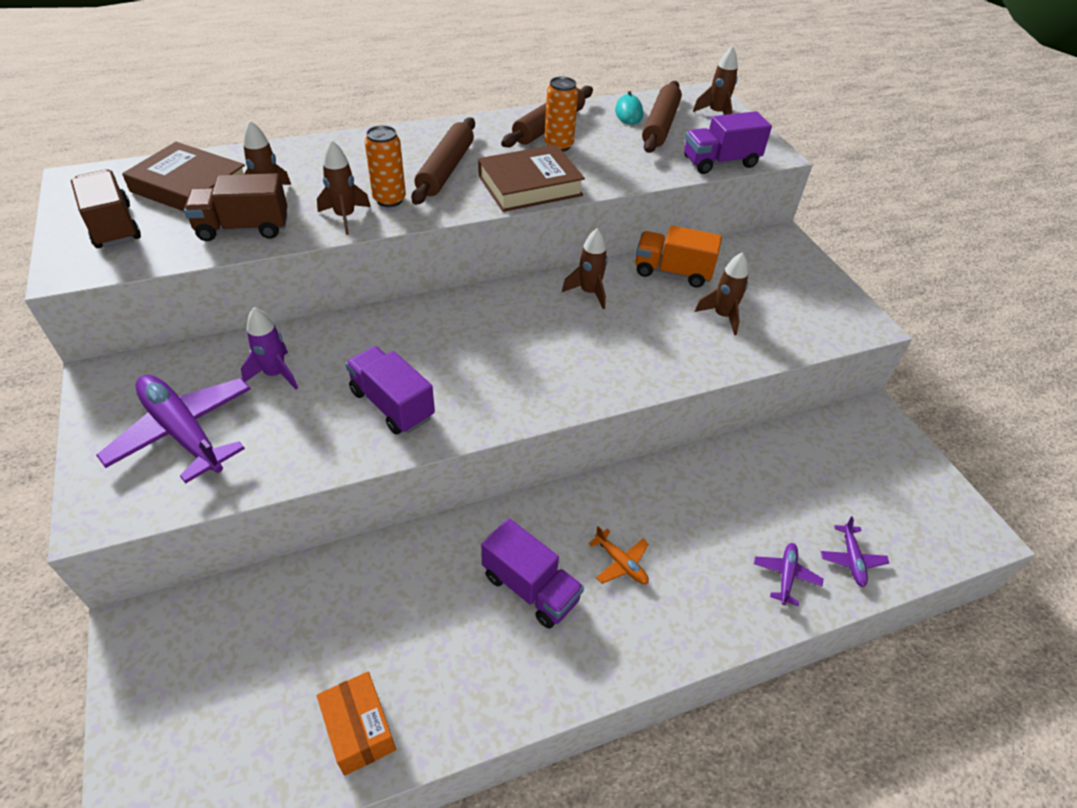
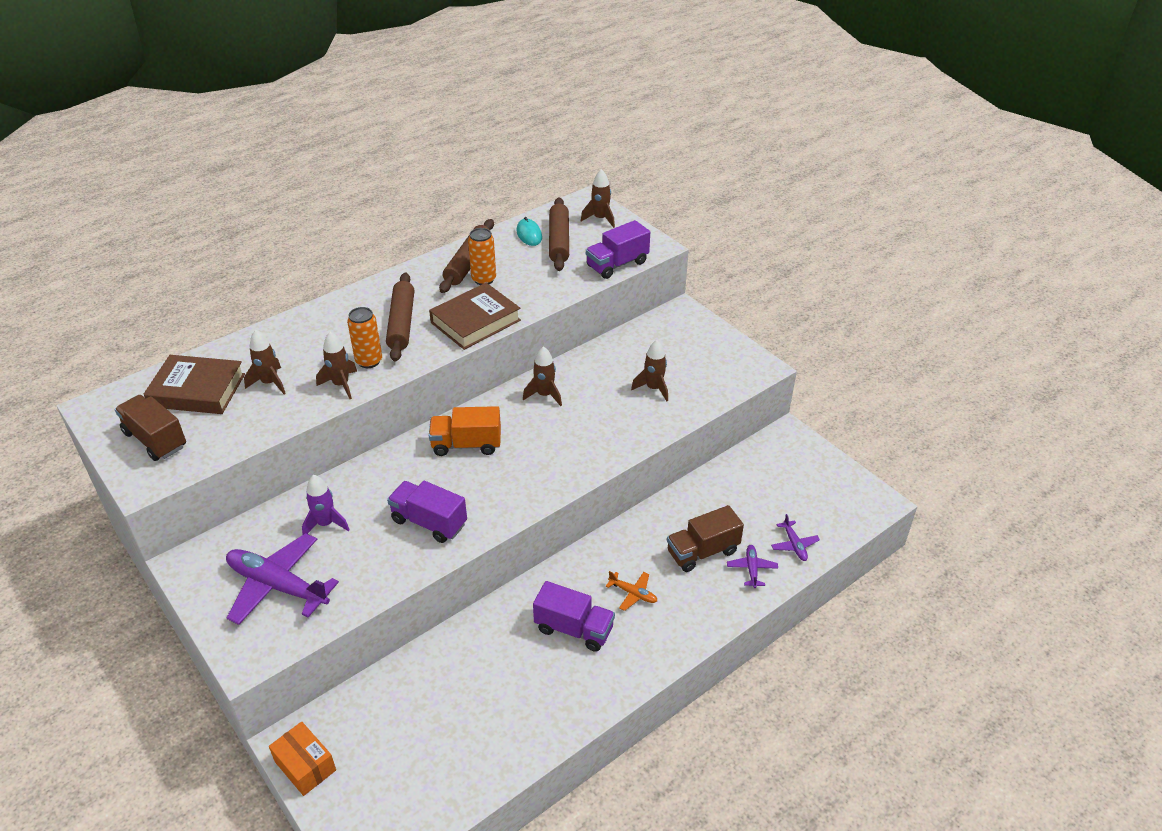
camera: 15 degrees left, 5 degrees down
(243, 228) = (264, 414): brown truck -> brown truck (702, 551)
(359, 729) = (490, 753): orange box -> orange box (305, 766)
(672, 272) = (604, 361): orange truck -> orange truck (466, 444)

